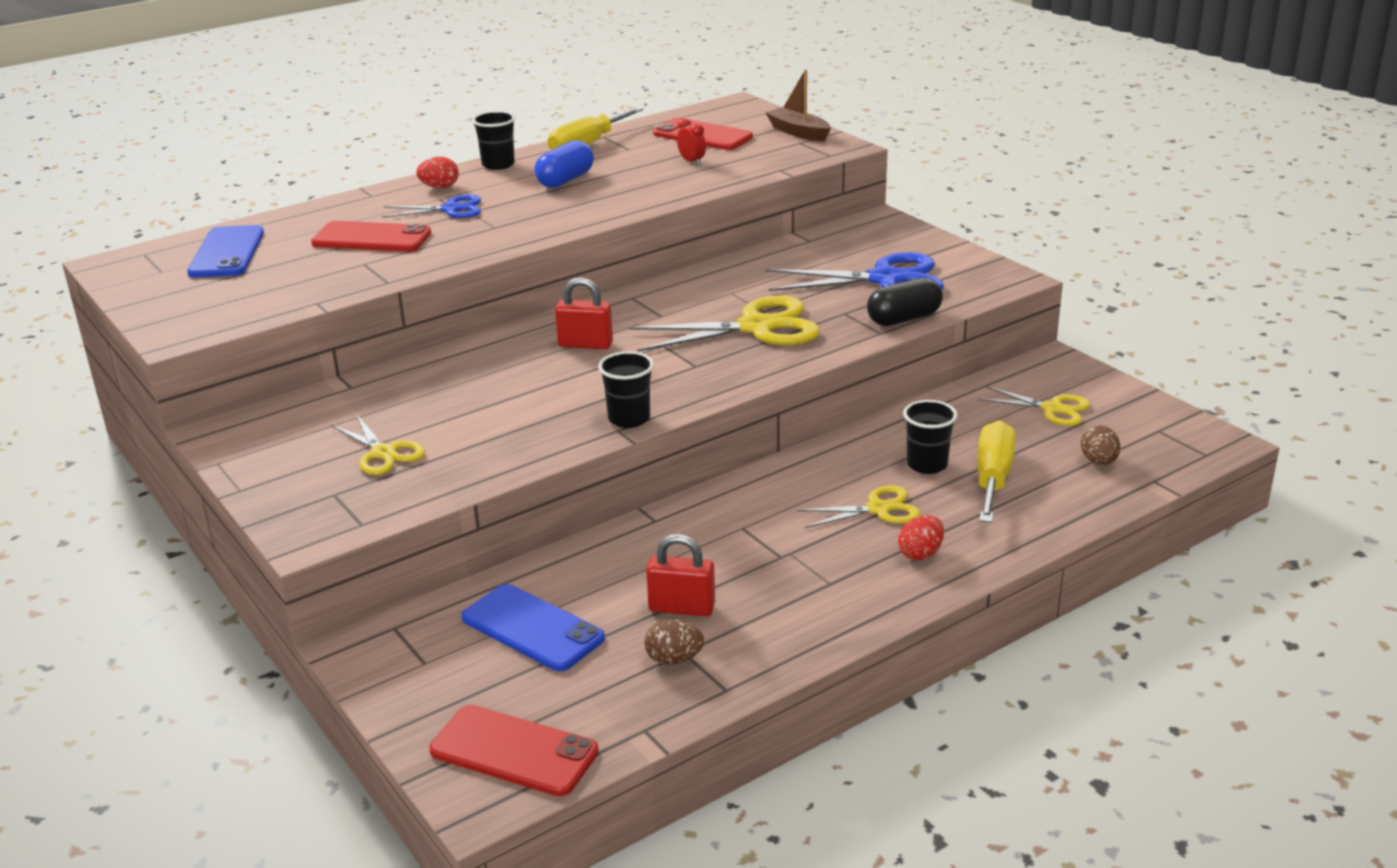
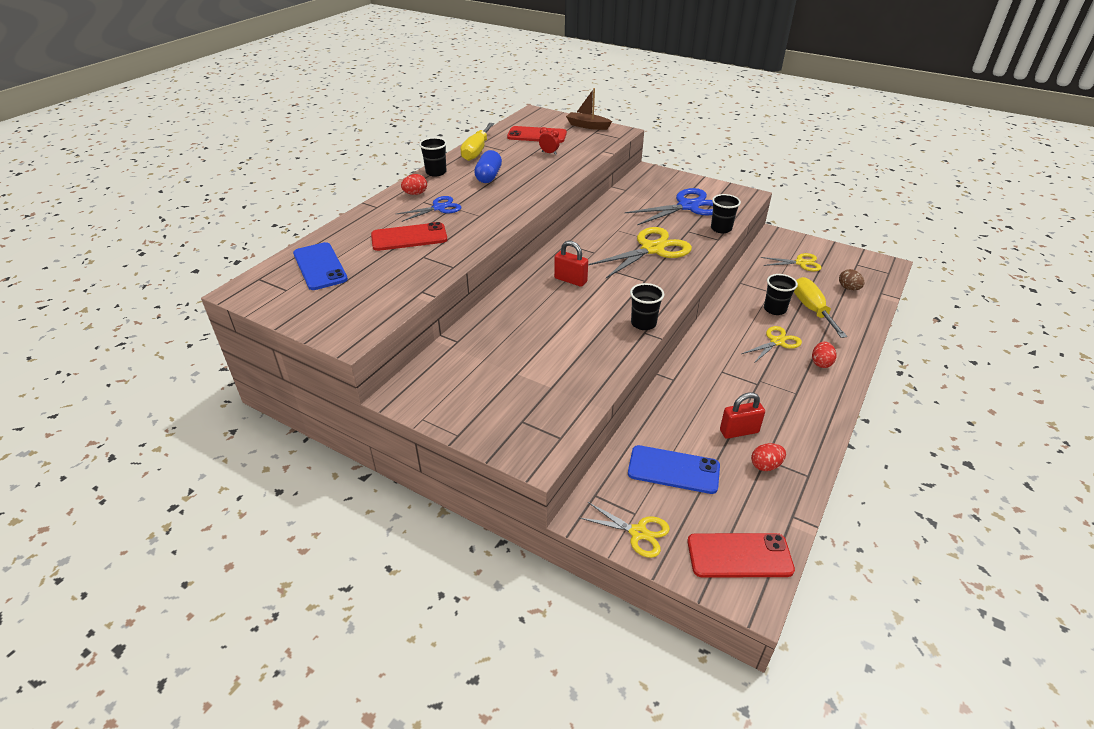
camera: 25 degrees left, 10 degrees up
(383, 453) = (524, 383): yellow scissors -> yellow scissors (638, 533)
(585, 344) = (570, 280): red padlock -> red padlock turned 45 degrees clockwise
(674, 659) = (765, 465): brown egg -> red egg
(904, 319) = (721, 229): black capsule -> black cup

